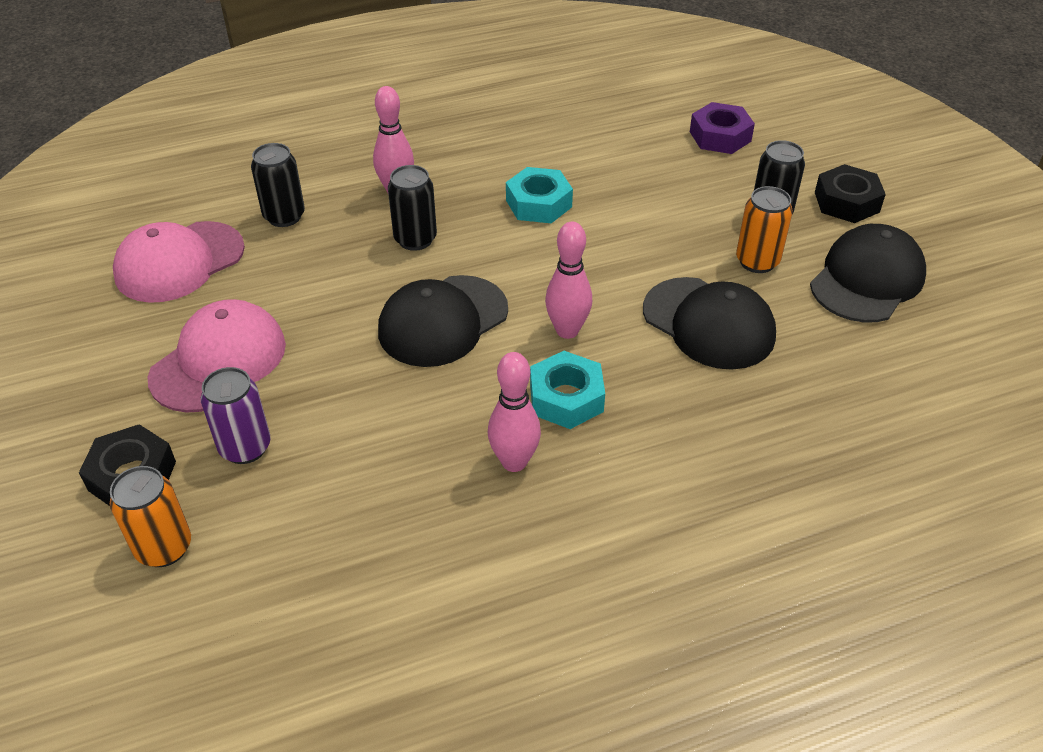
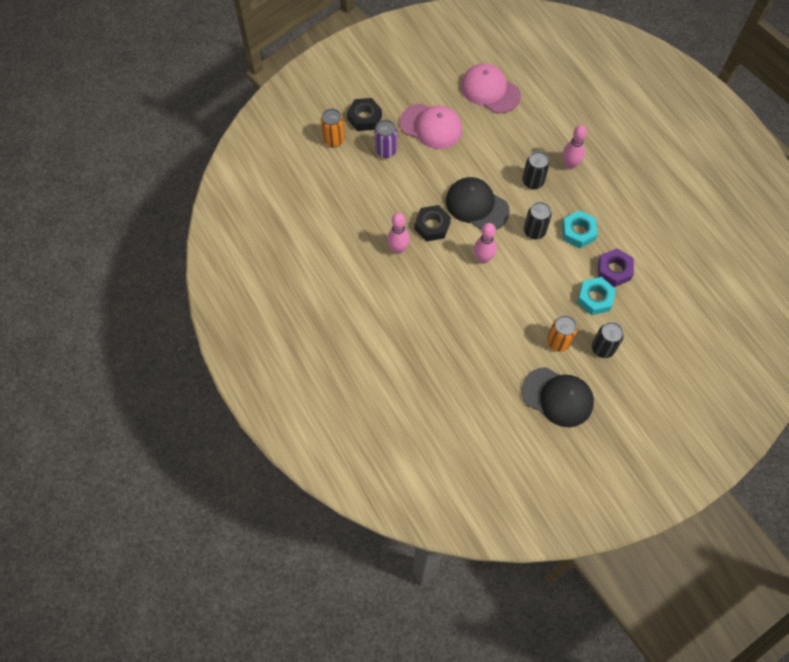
camera: 80 degrees right, 20 degrees up
(284, 216) = (535, 122): black can -> black can (534, 231)
(566, 398) = (439, 264): turquoise nut -> turquoise nut (595, 298)
(708, 323) = (503, 320): black cap -> none
(720, 136) = (673, 319): purple nut -> purple nut (614, 270)
(846, 202) = (626, 389): black nut -> black nut (432, 226)

